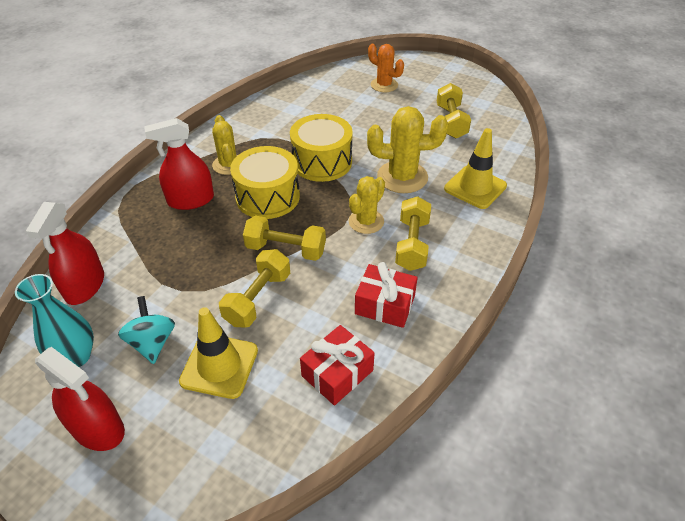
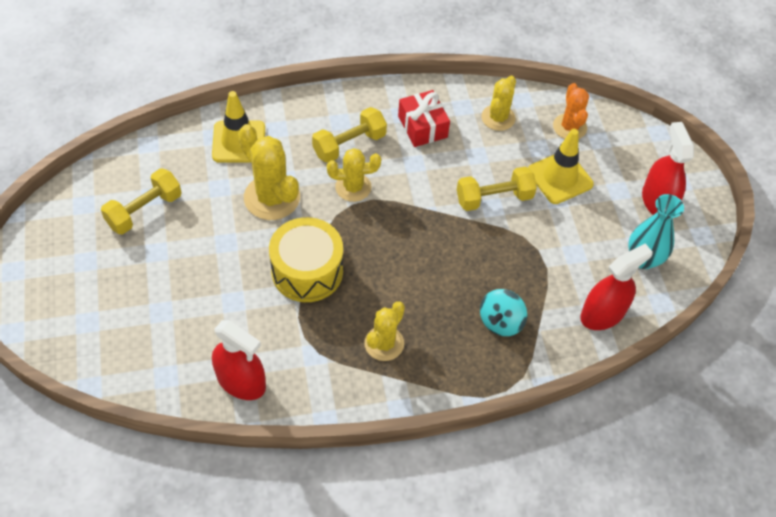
camera: 135 degrees left, 10 degrees up
(152, 342) = (588, 227): turquoise spinning top -> turquoise spinning top (500, 322)
(191, 200) = (455, 330): red spray bottle -> red spray bottle (241, 381)
(267, 197) = (393, 276): yellow drum -> none
(286, 249) = (435, 217): yellow dumbbell -> none
(337, 373) = (498, 118): red gift -> yellow cactus
(384, 85) = (115, 312): orange cactus -> orange cactus (569, 127)

